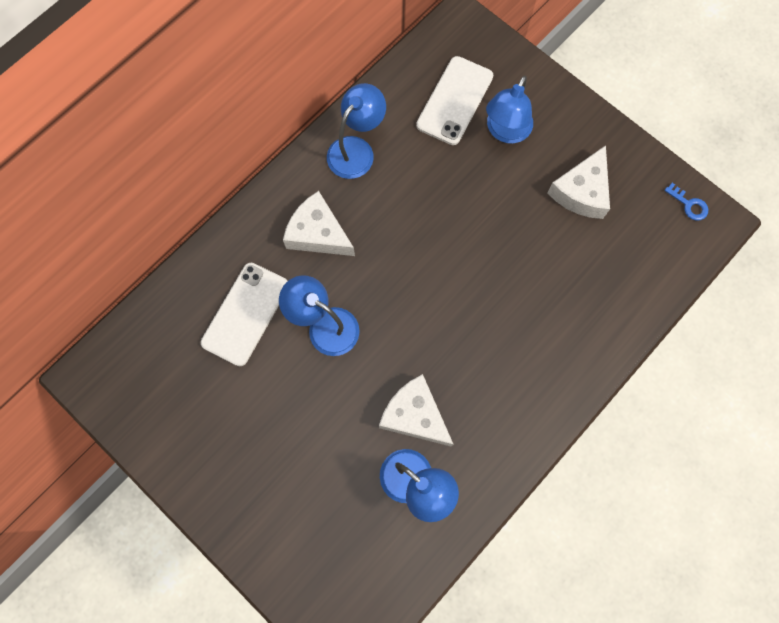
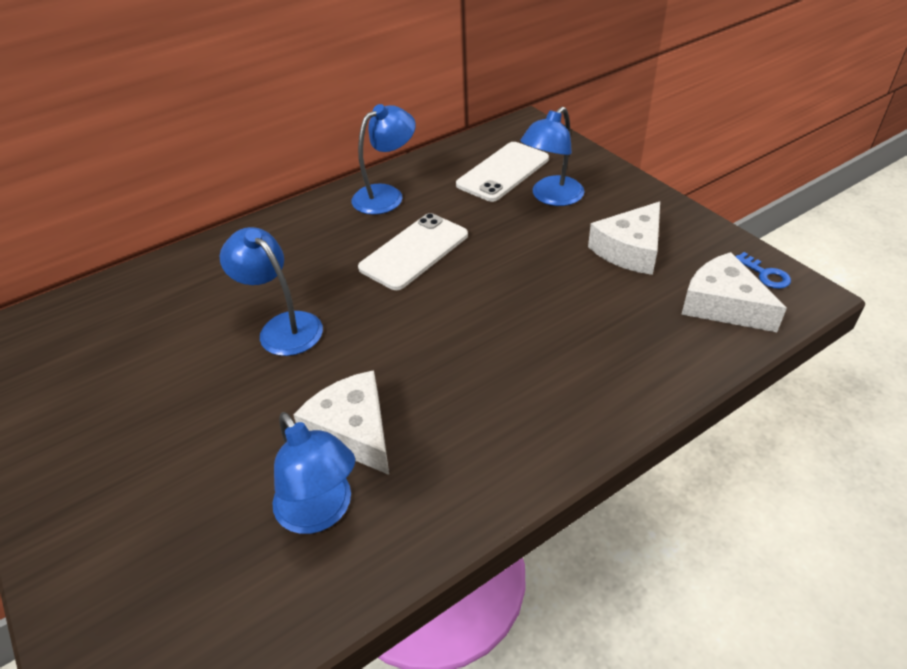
camera: 15 degrees right, 30 degrees down
(245, 314) = (200, 305): white phone -> white phone (414, 251)
(318, 233) = (315, 250): white cheese -> white cheese (723, 305)

